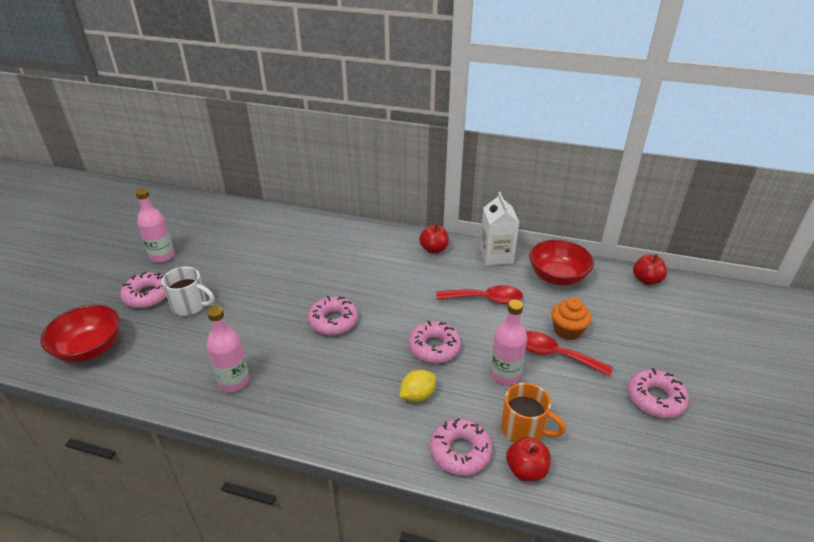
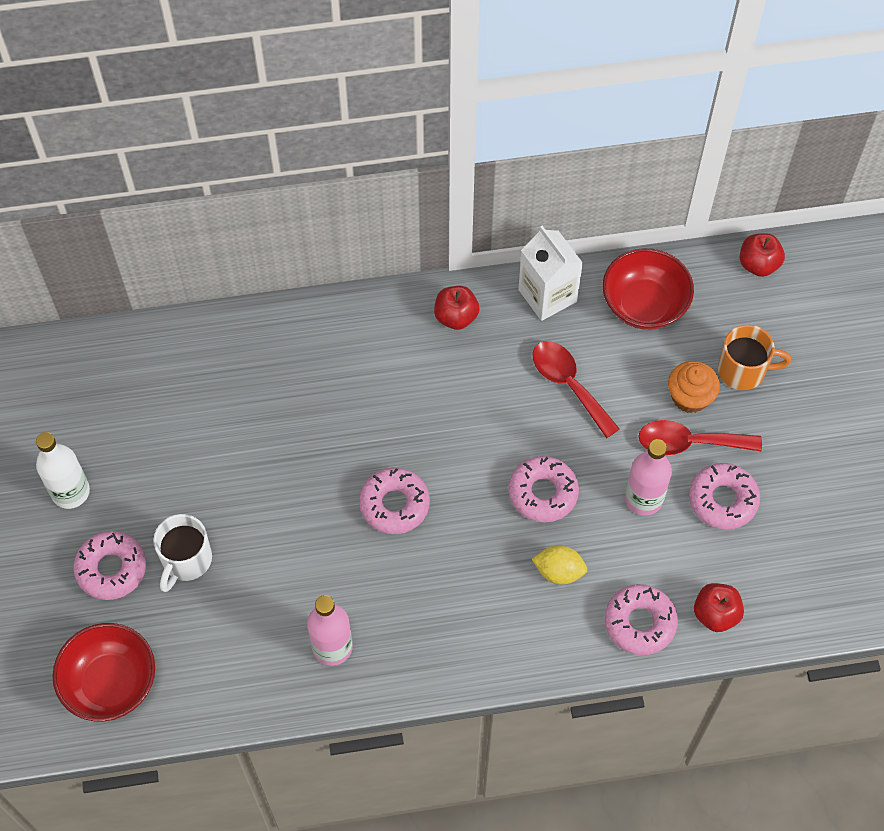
camera: 25 degrees left, 25 degrees up
(162, 256) = (70, 492): pink bottle -> white bottle
(190, 306) = (186, 560): white mug -> white mug turned 120 degrees clockwise
(417, 395) = (559, 571): yellow lemon -> yellow lemon turned 75 degrees clockwise
(485, 299) = (569, 384): red spoon -> red spoon turned 105 degrees counterclockwise
(524, 429) = (694, 565): orange mug -> orange mug (743, 370)
(655, 399) = (818, 461): pink donut -> pink donut (722, 500)

